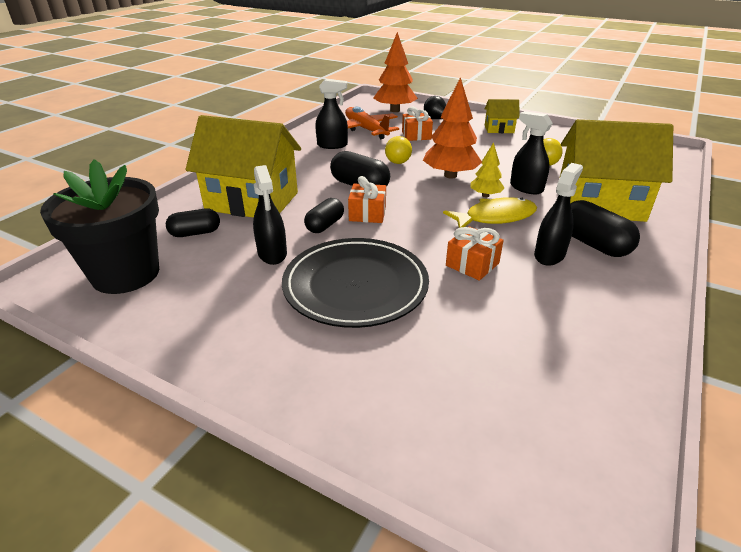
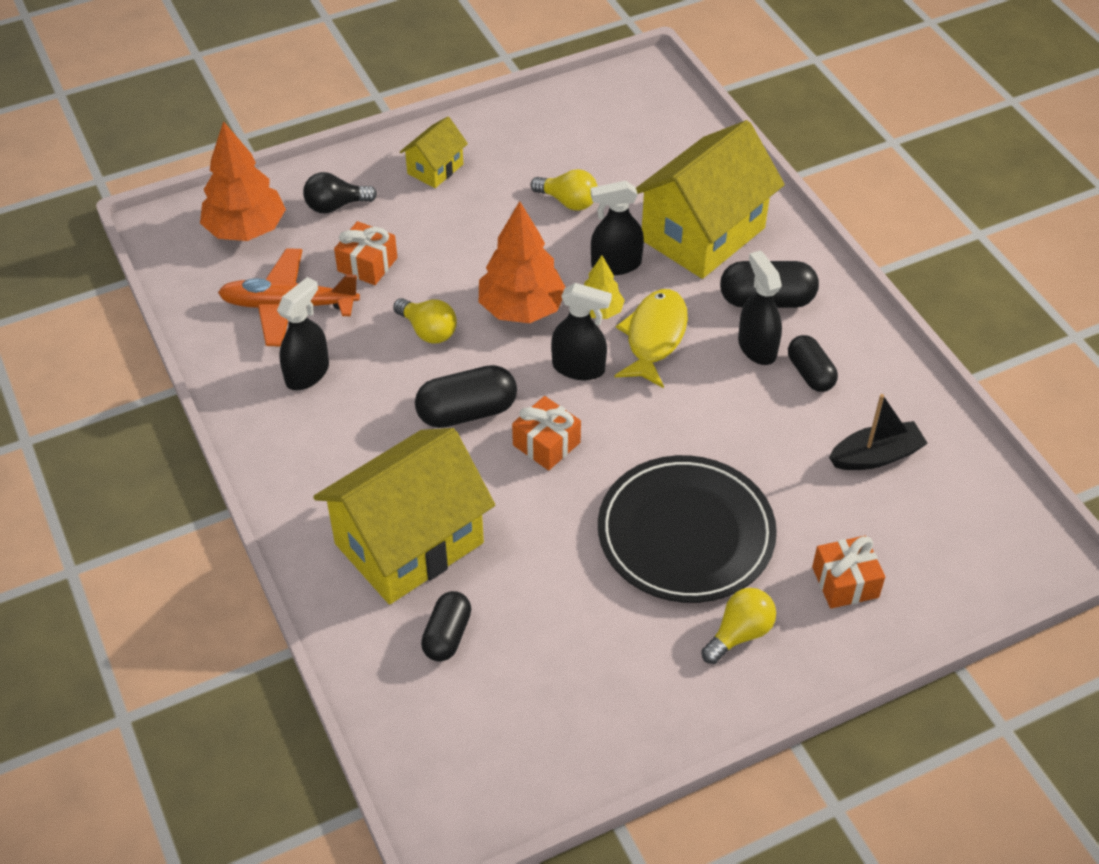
camera: 55 degrees left, 15 degrees up
(126, 274) = (493, 736): black flower pot -> none
(272, 254) = (563, 577): black spray bottle -> black spray bottle (579, 368)
(288, 345) = (739, 634): none -> yellow light bulb
(325, 225) = (539, 498): black capsule -> black capsule (810, 373)
(472, 264) = (724, 417): orange gift -> orange gift (845, 582)
(540, 349) = (876, 456): none -> black boat

